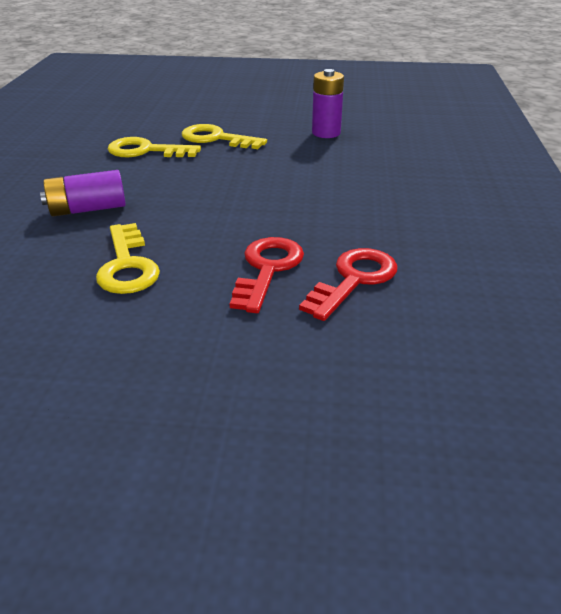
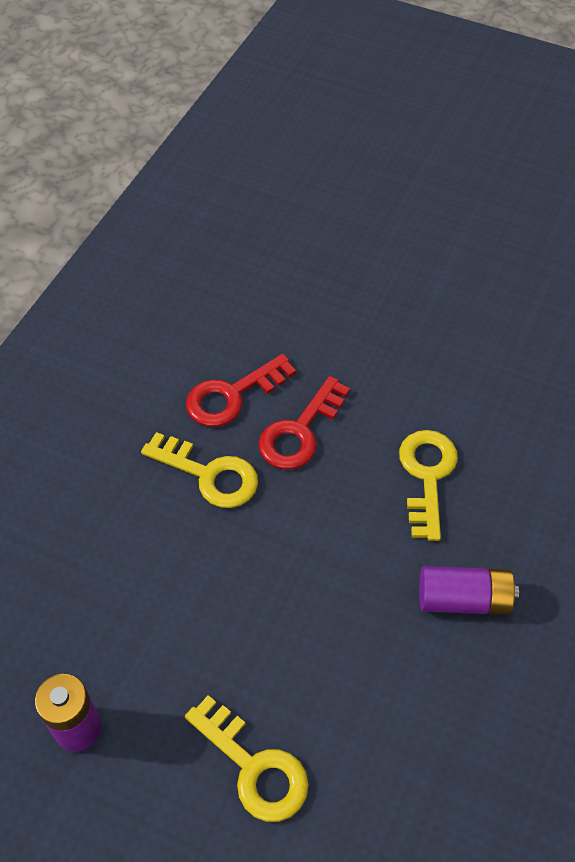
camera: 160 degrees left, 20 degrees up
(146, 151) = (372, 755): yellow key -> yellow key (209, 474)

